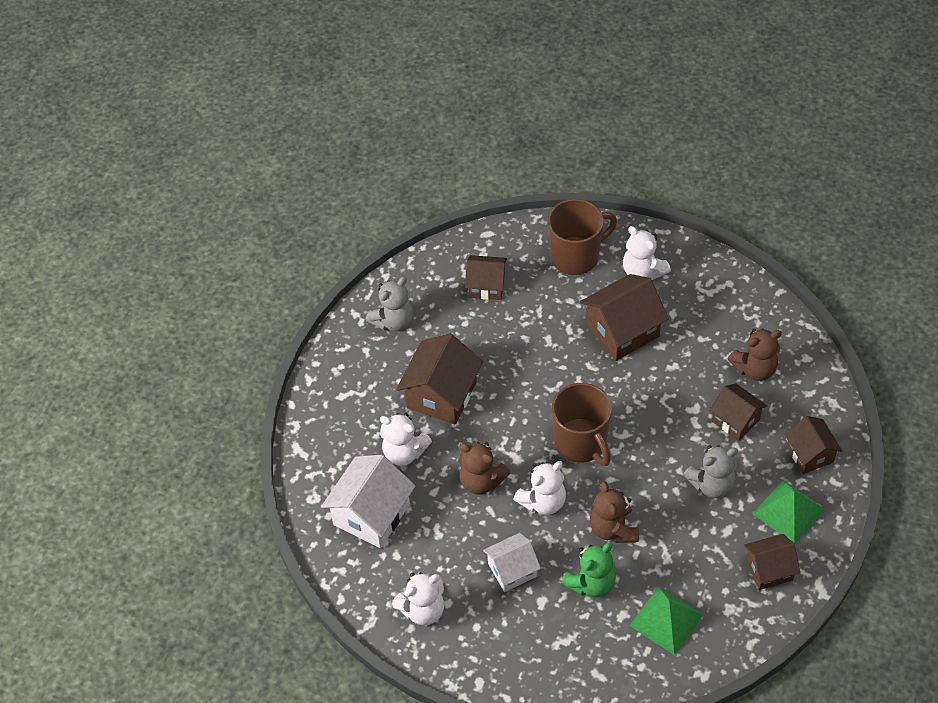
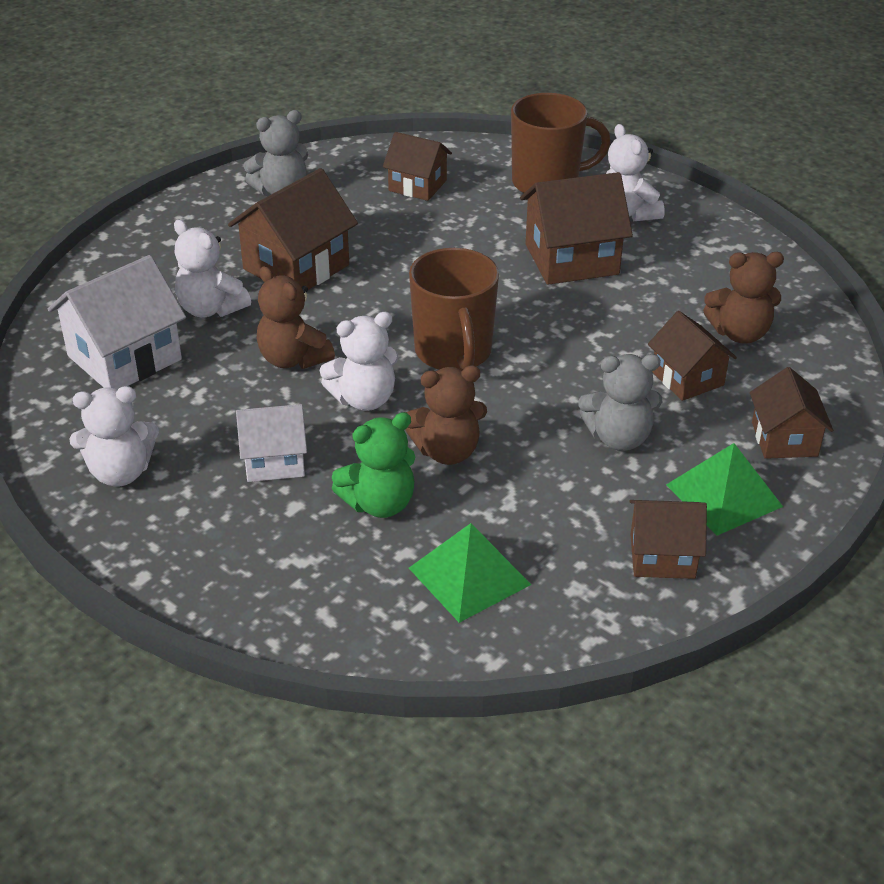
camera: 15 degrees right, 15 degrees down
(613, 529) = (447, 451): brown teddy bear -> brown teddy bear turned 105 degrees counterclockwise

